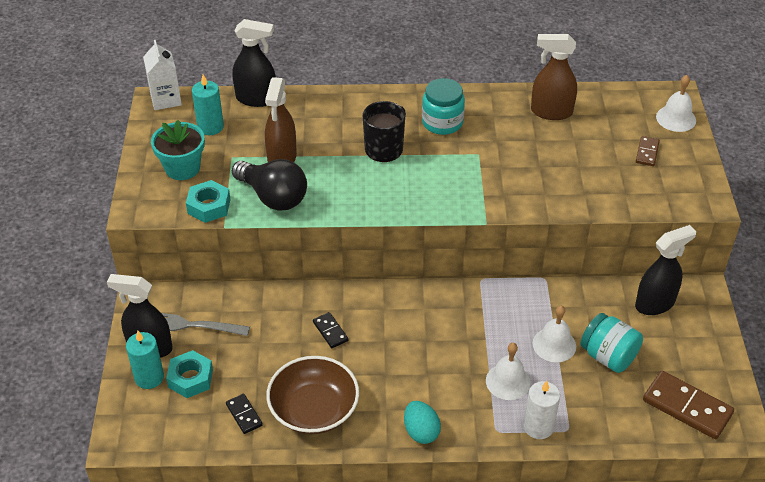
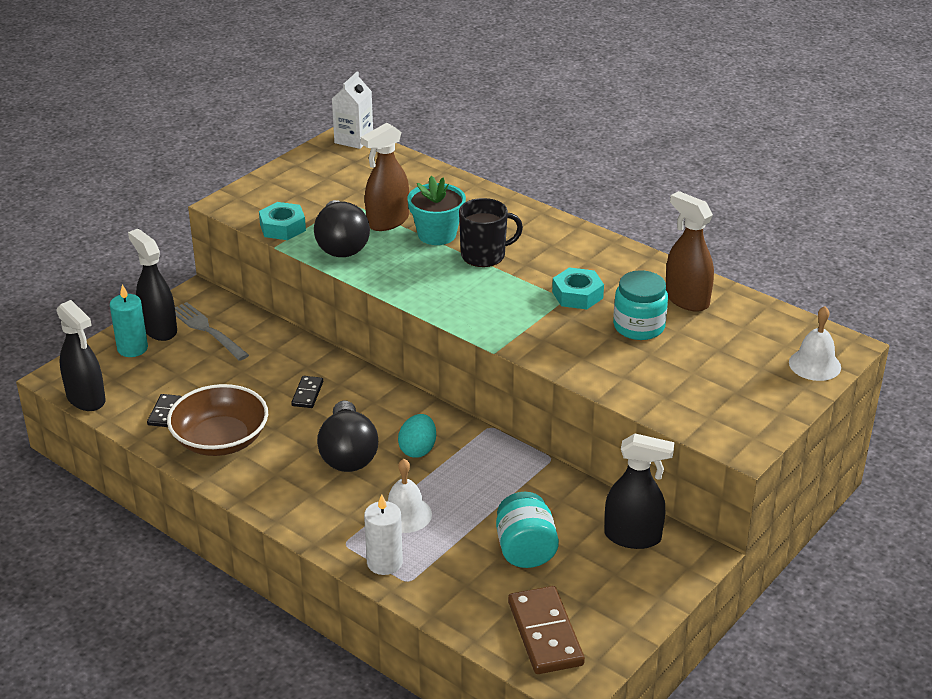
camera: 40 degrees right, 10 degrees down
(182, 168) = (299, 192): turquoise flower pot -> turquoise flower pot (437, 234)
(190, 378) = (160, 366): turquoise nut -> turquoise nut (577, 295)
(210, 127) = (361, 174): turquoise candle -> none
(256, 99) = (427, 171): black spray bottle -> black spray bottle (86, 399)
(416, 361) = (348, 454): none -> black light bulb
(421, 432) = (282, 505): turquoise egg -> turquoise egg (418, 449)
(442, 122) = (566, 260): turquoise jar -> turquoise jar (639, 326)
(554, 344) = (487, 512): white bell -> none
(647, 152) = (738, 376): brown domino -> none

